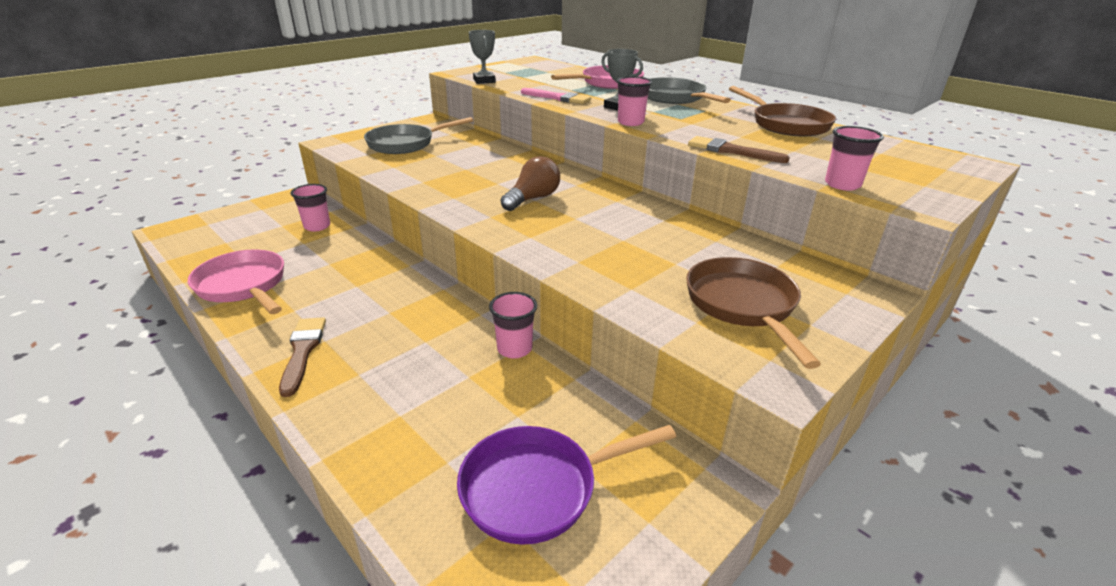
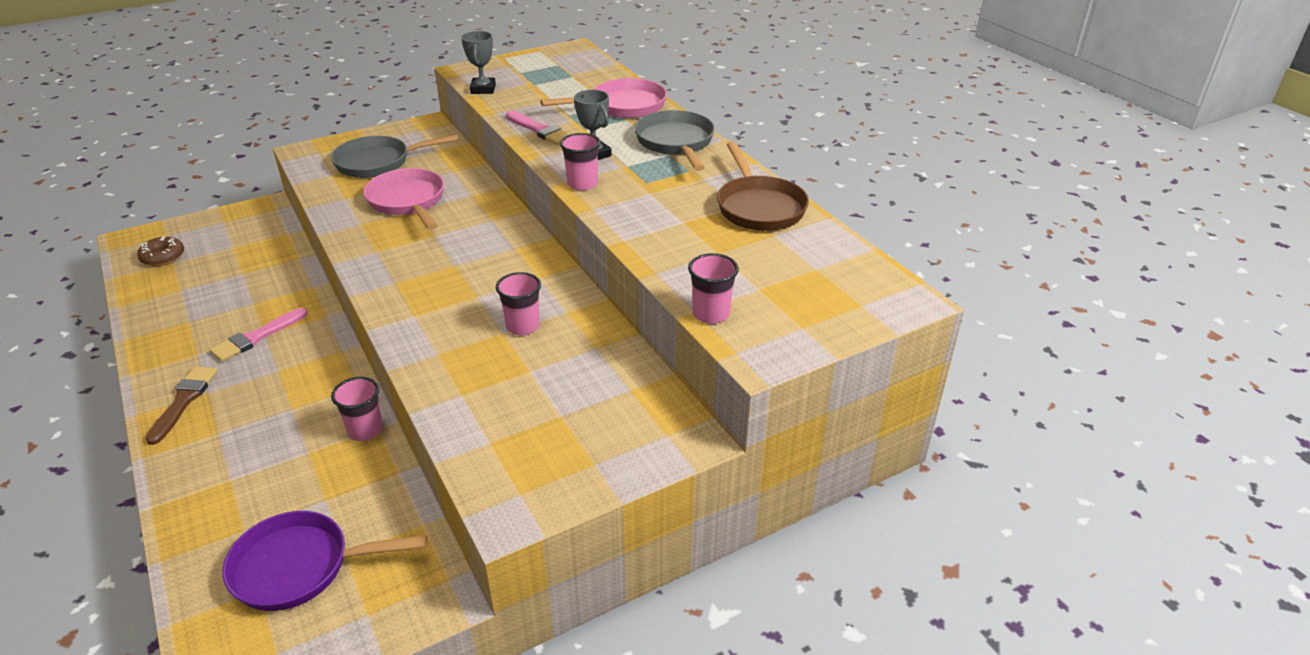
camera: 15 degrees right, 5 degrees up
(213, 239) = (163, 257): none -> brown donut
(244, 286) = (166, 319): pink pan -> pink pan (408, 202)
(317, 226) = (265, 252): pink cup -> pink cup (523, 326)
(349, 289) = (256, 337): none -> pink brush
(532, 199) = (454, 263): brown light bulb -> none
(731, 151) = (647, 246): brown brush -> none
(743, 305) = (549, 431): brown pan -> none

